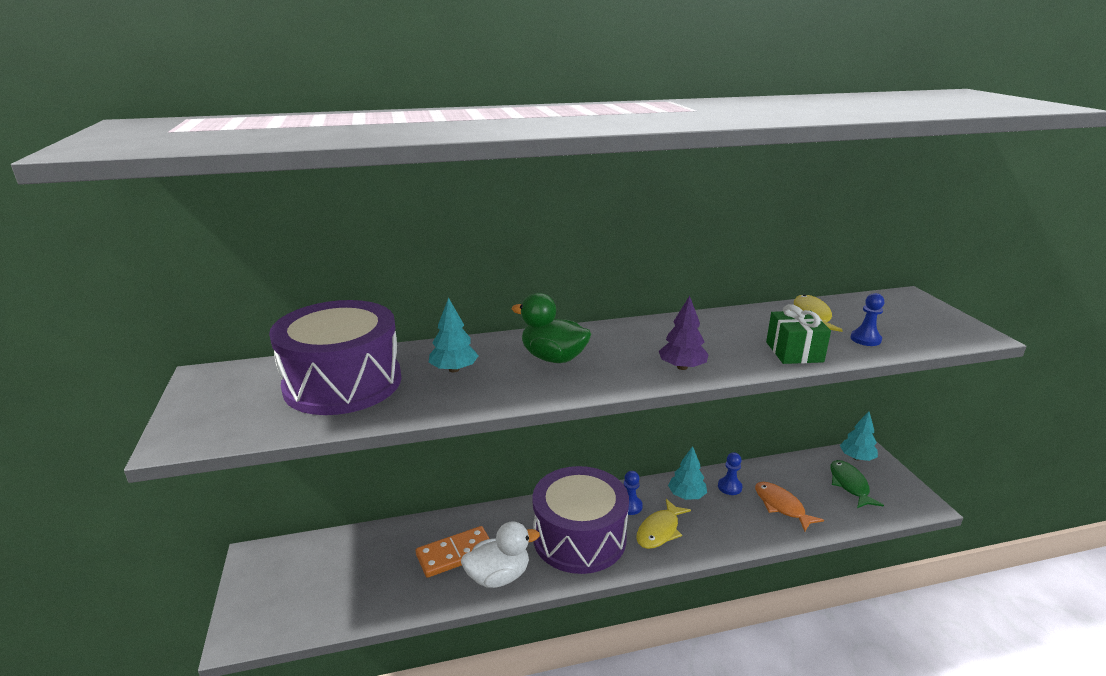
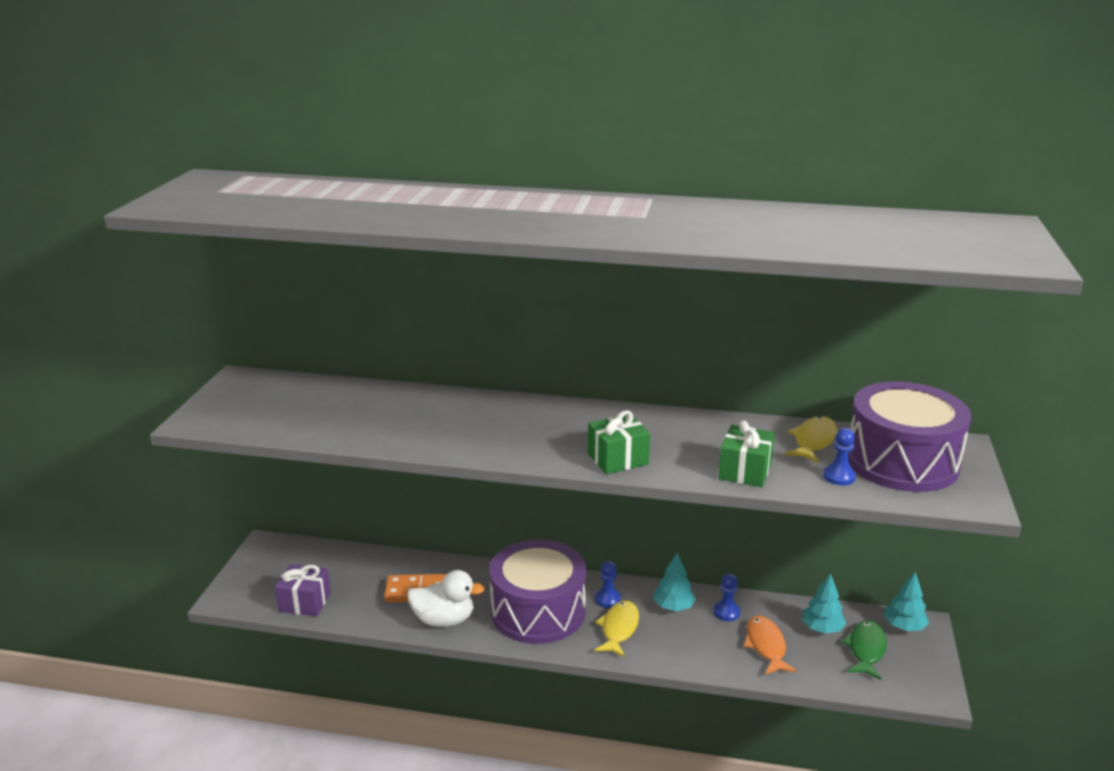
camera: 25 degrees right, 0 degrees up
(338, 607) = (305, 602): none -> purple gift
(343, 383) = (330, 406): purple drum -> purple drum (901, 461)
(454, 369) = (422, 415): turquoise tree -> turquoise tree (822, 628)
(553, 358) = (513, 424): green duck -> none
(659, 531) = (619, 629): yellow fish -> yellow fish turned 135 degrees clockwise
(682, 367) = (617, 459): purple tree -> green gift

